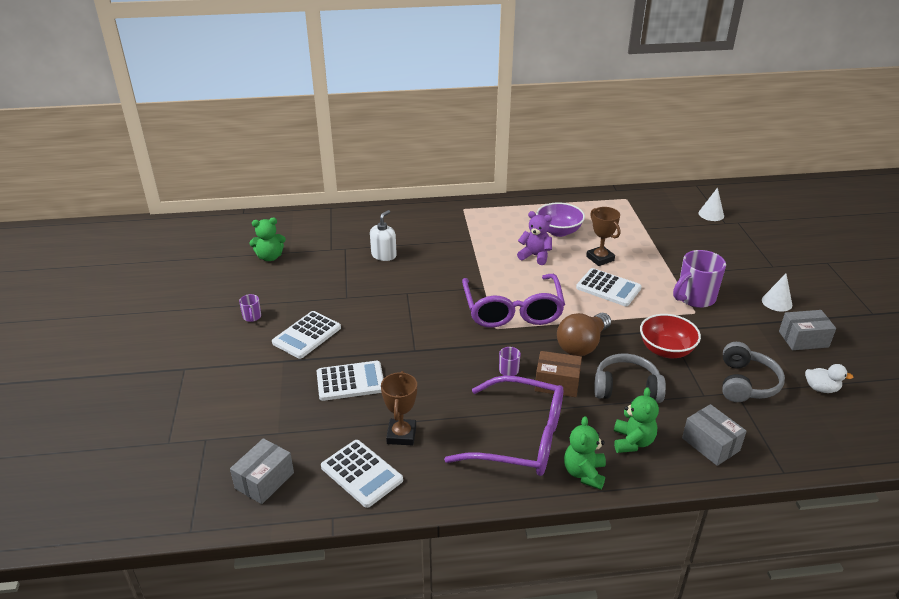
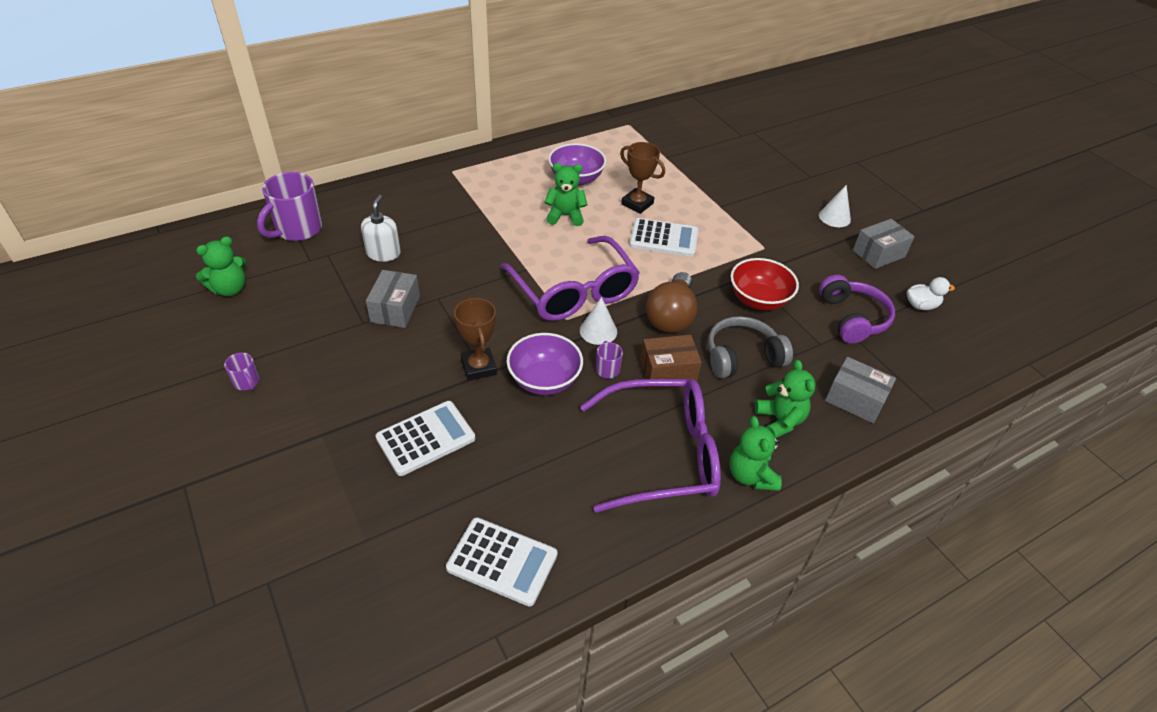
camera: 25 degrees left, 10 degrees up
(264, 480) = (380, 615): grey box -> grey box (395, 309)
(307, 335) = (336, 389): white calculator -> none
(401, 435) = (525, 492): brown trophy -> brown trophy (479, 367)
(456, 365) = (544, 380): none -> purple bowl
(535, 256) = (565, 216): purple teddy bear -> green teddy bear
(694, 298) = (756, 230): purple mug -> purple mug (297, 230)
(711, 214) = (723, 127): white cone -> white cone (598, 331)
(746, 383) = (852, 318): grey headphones -> purple headphones

